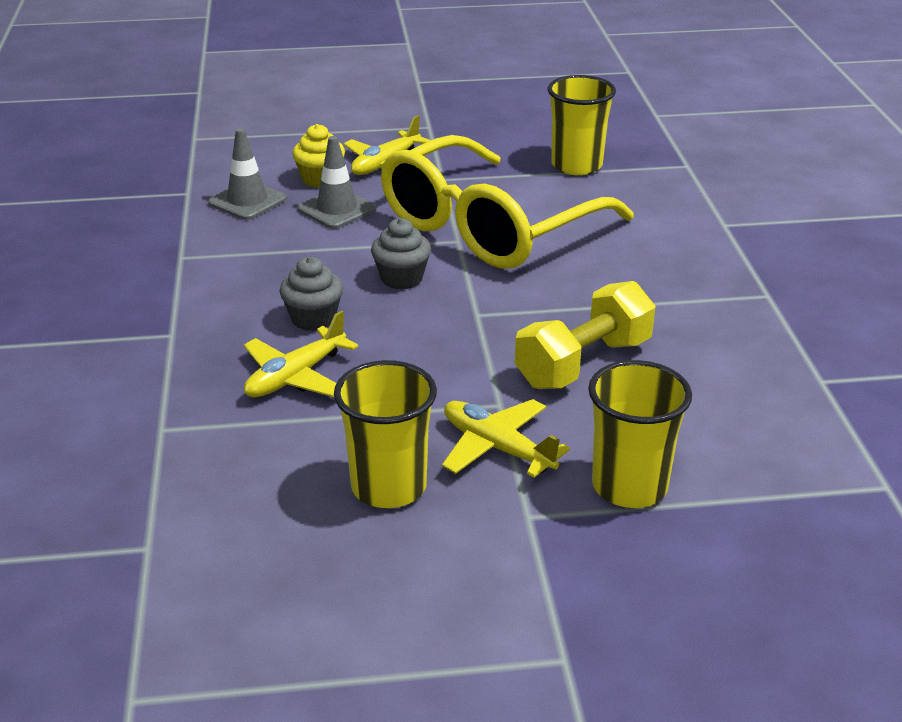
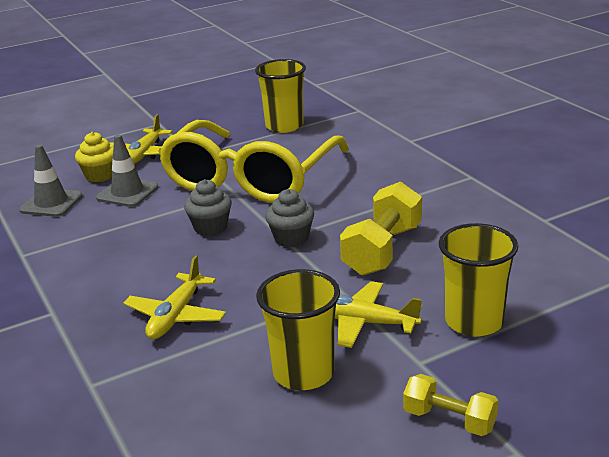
camera: 20 degrees left, 5 degrees down
(313, 319) = (162, 272): grey cupcake -> grey cupcake (291, 238)
(513, 594) = (449, 420): none -> yellow dumbbell

